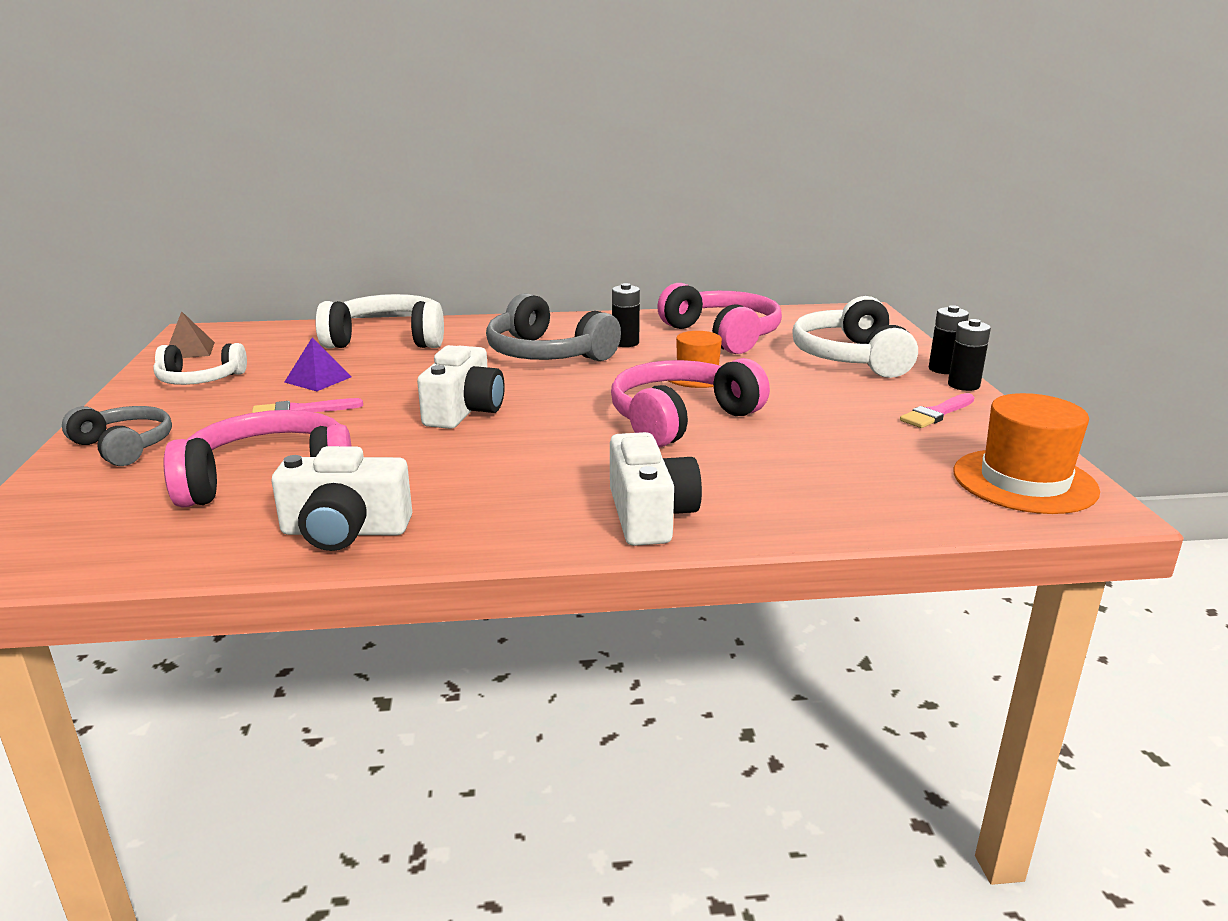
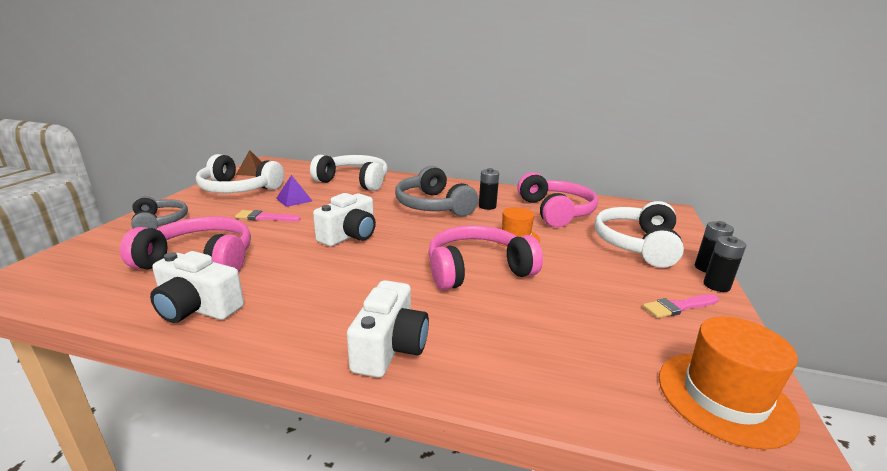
camera: 20 degrees right, 0 degrees up
(200, 380) = (238, 189): white headphones -> white headphones, size x1.60

